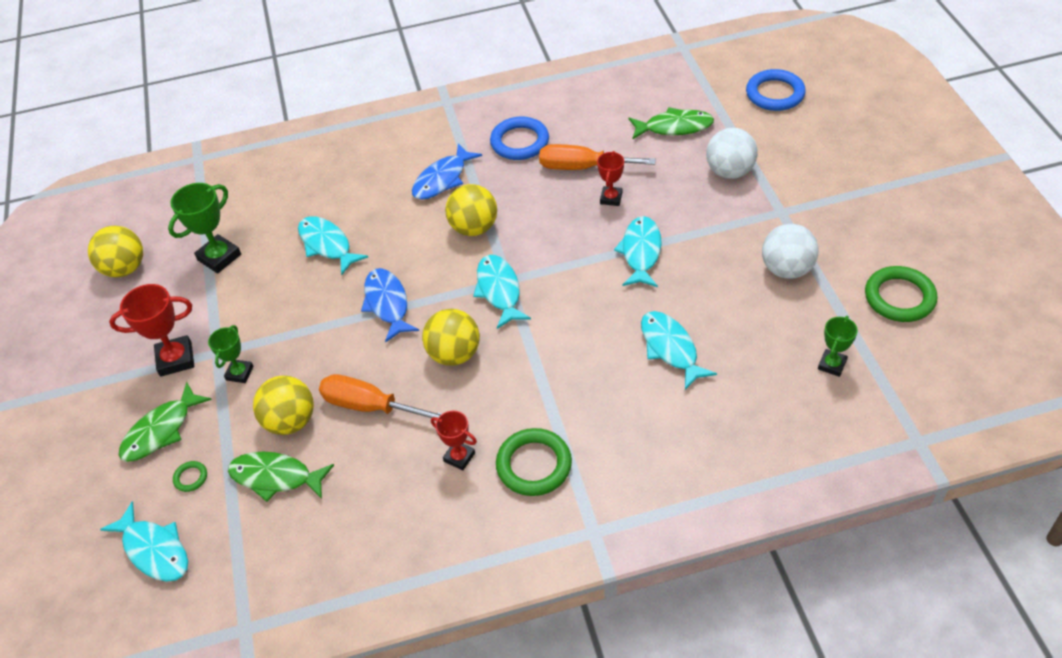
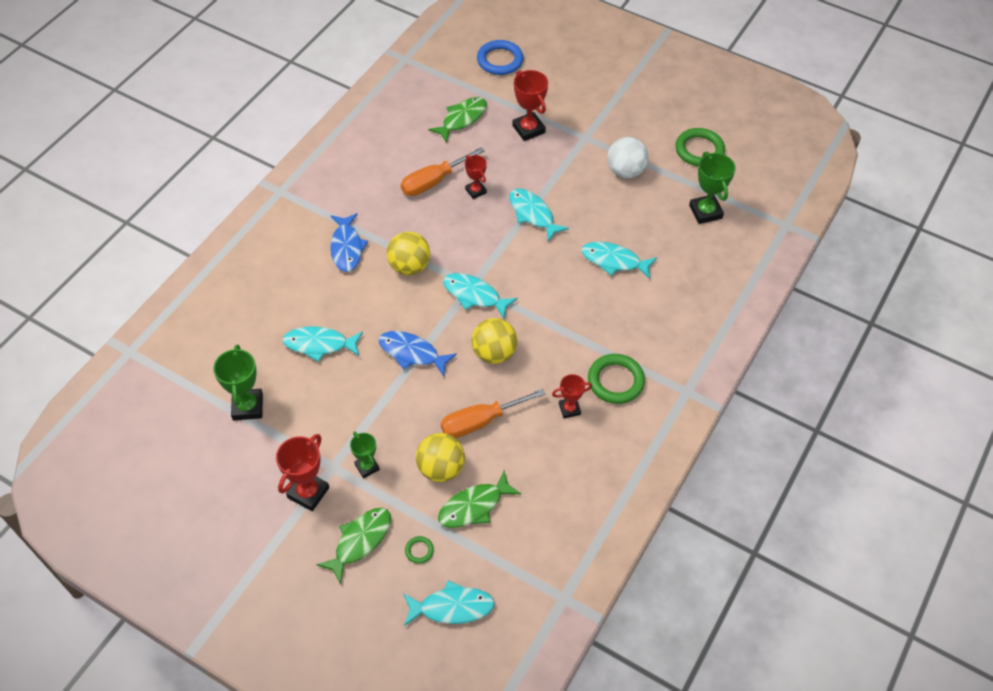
camera: 50 degrees left, 5 degrees up
(125, 268) = (181, 465): yellow ball -> none
(161, 431) = (360, 541): green fish -> green fish turned 135 degrees counterclockwise
(519, 142) = (370, 189): blue ring -> none
(729, 172) = (528, 129): white ball -> red trophy
(832, 365) = (705, 212): green trophy -> green trophy, size x1.62

